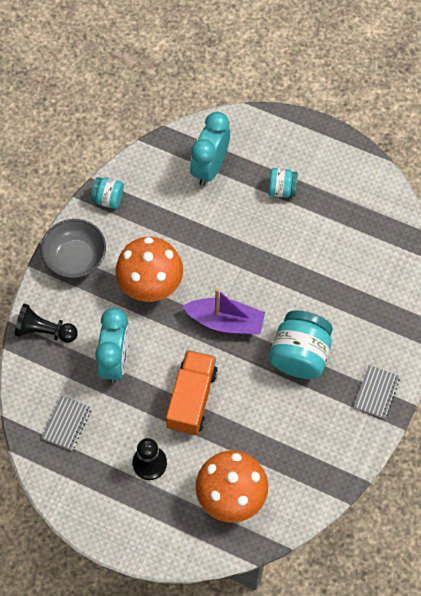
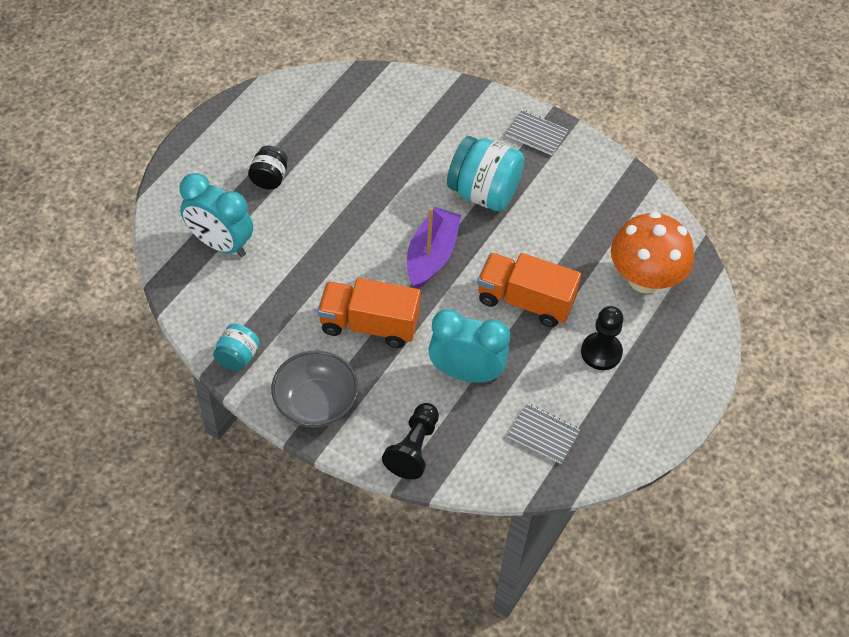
camera: 85 degrees left, 10 degrees down
(150, 284) = (369, 325): orange mushroom -> orange truck
(282, 189) = (269, 178): turquoise jar -> black jar

